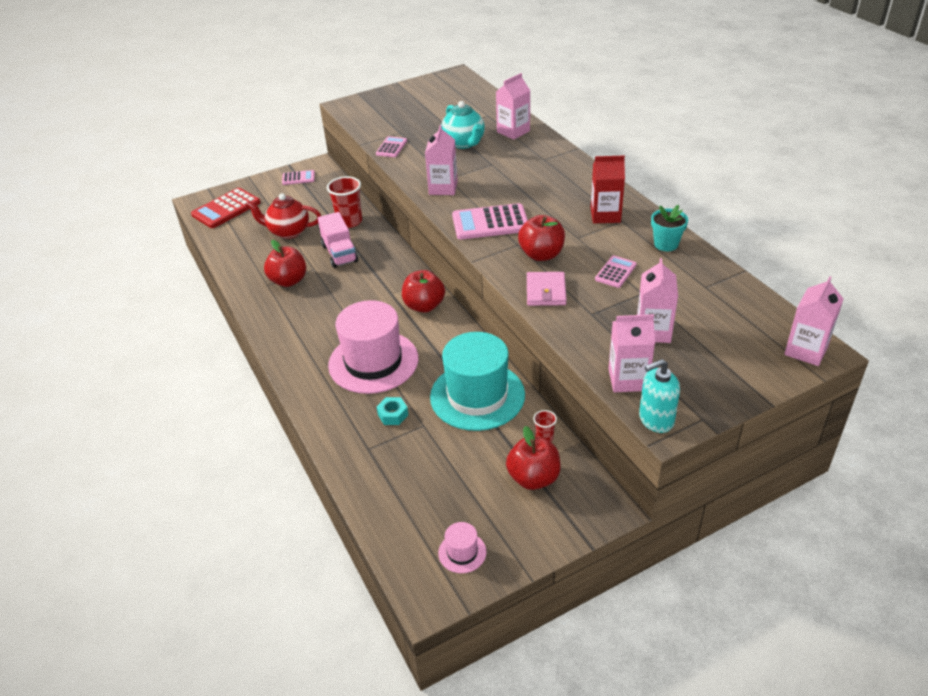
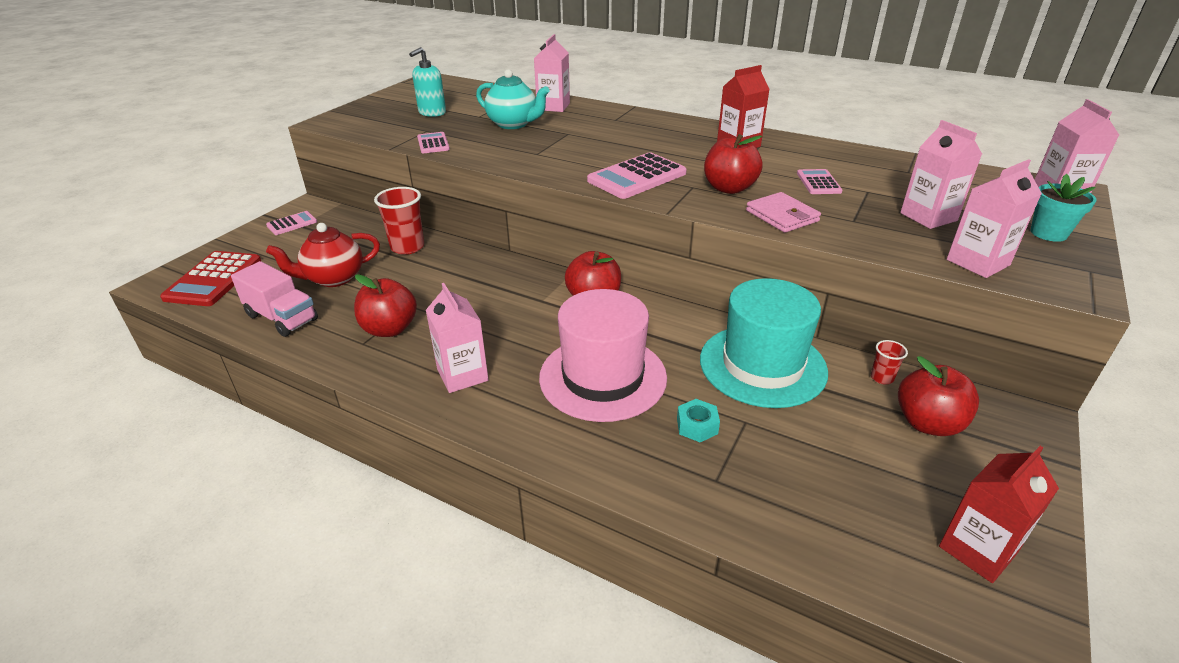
camera: 35 degrees left, 5 degrees down
(340, 253) = (429, 281): pink truck -> pink truck (282, 318)
(443, 188) = (542, 162): pink carton -> pink carton (462, 375)
(462, 552) = (977, 549): pink hat -> red carton
(656, 419) = (1060, 287): turquoise soap dispenser -> turquoise soap dispenser (432, 113)
(666, 244) = (824, 152): turquoise flower pot -> turquoise flower pot (1048, 233)

